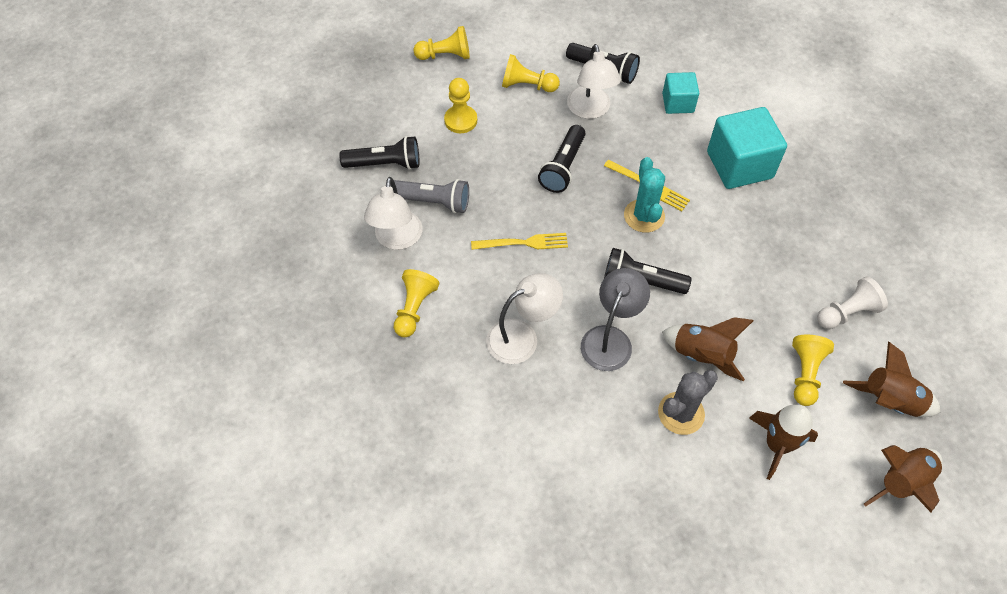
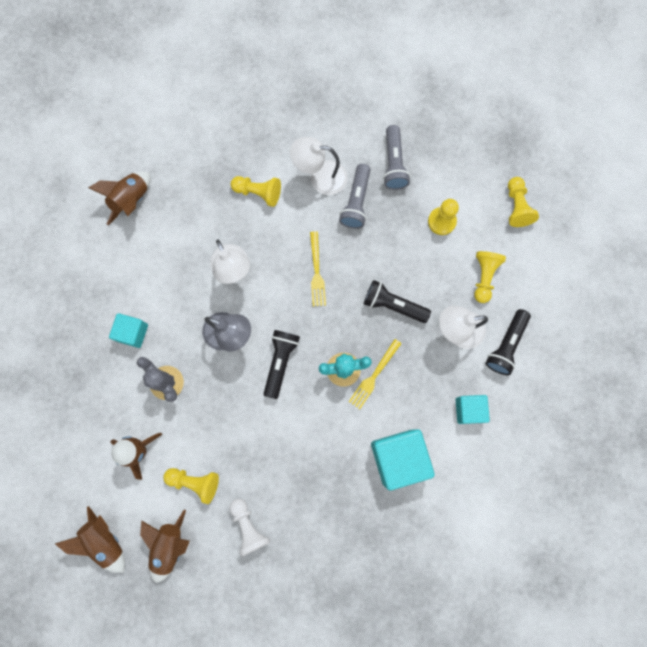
camera: 90 degrees right, 20 degrees up
(385, 164) = (394, 164): black flashlight -> grey flashlight
(615, 461) = (132, 333): none -> turquoise cube
(702, 355) = (213, 403): brown rocket -> brown rocket (131, 200)

